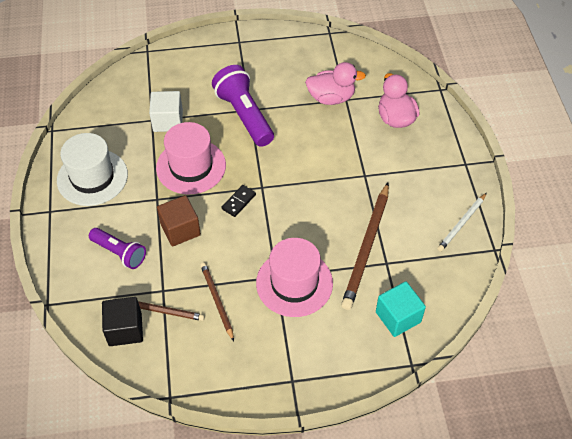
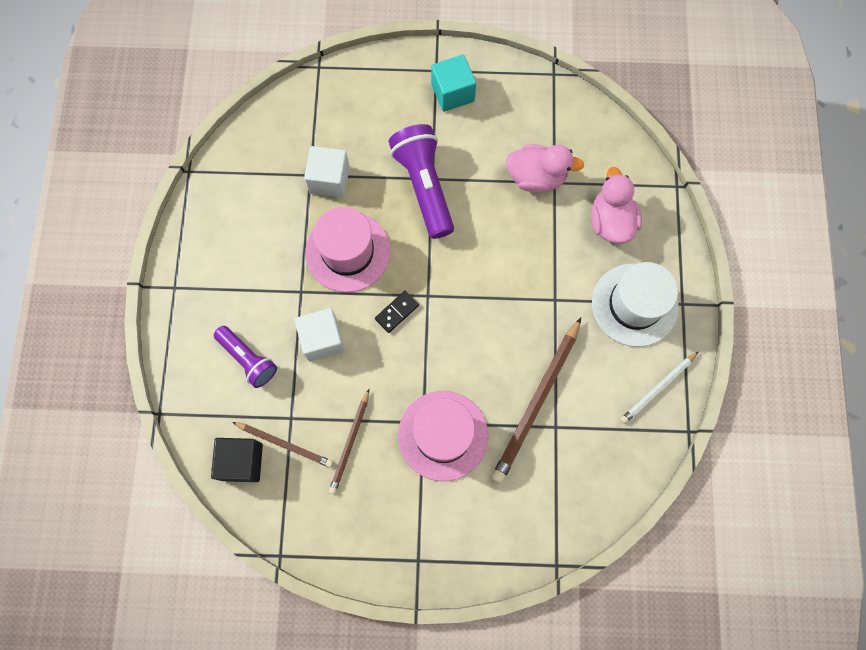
camera: 10 degrees right, 20 degrees up
(92, 177) = (229, 248): white hat -> white hat (634, 305)
(180, 229) = (322, 339): brown cube -> white cube
(217, 301) = (350, 443): brown pencil -> brown pencil turned 150 degrees counterclockwise
(398, 317) = (554, 501): turquoise cube -> turquoise cube (452, 92)

